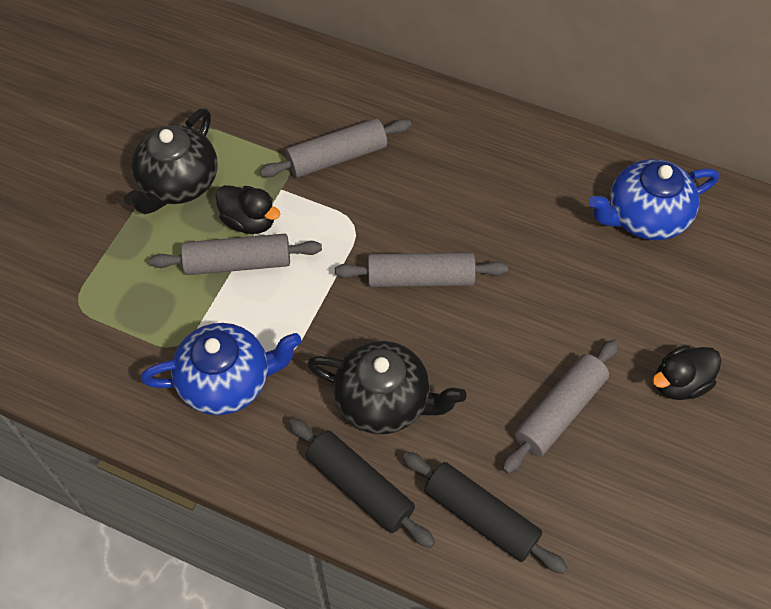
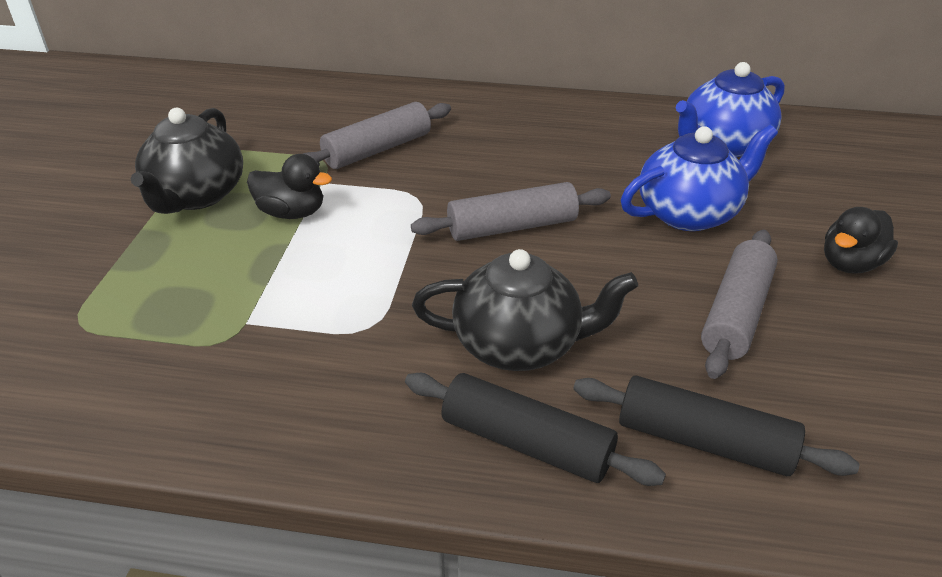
camera: 15 degrees left, 20 degrees down
(227, 381) = (303, 364): blue teapot -> blue teapot (689, 213)
(238, 262) = (287, 249): grey rolling pin -> none

